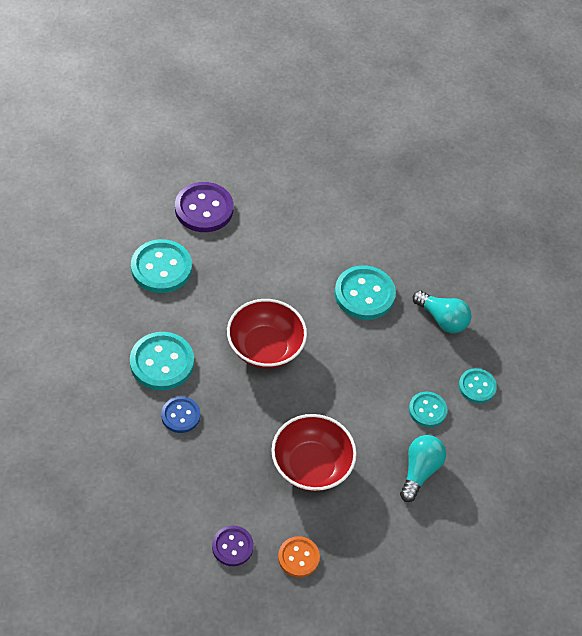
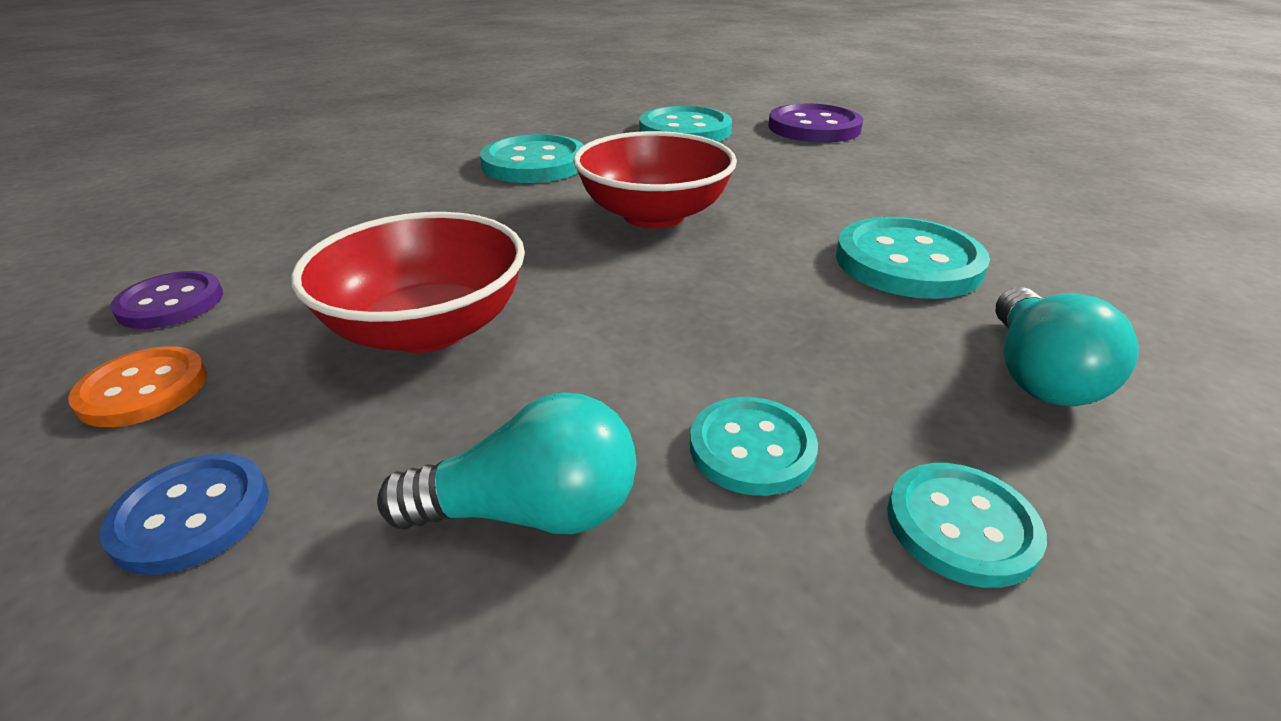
camera: 65 degrees right, 20 degrees down
(180, 415) = (451, 194): blue button -> blue button (192, 515)

